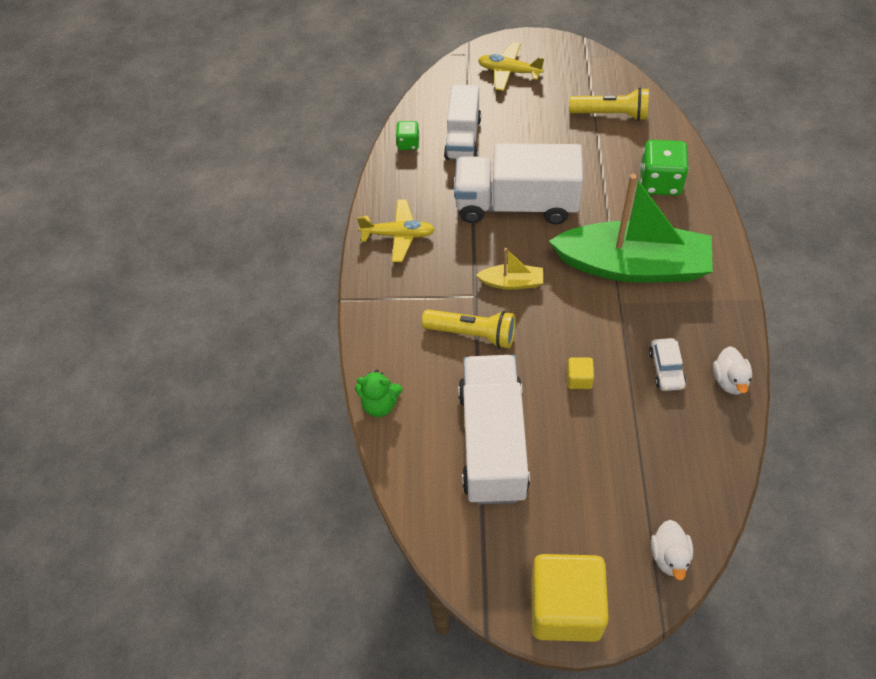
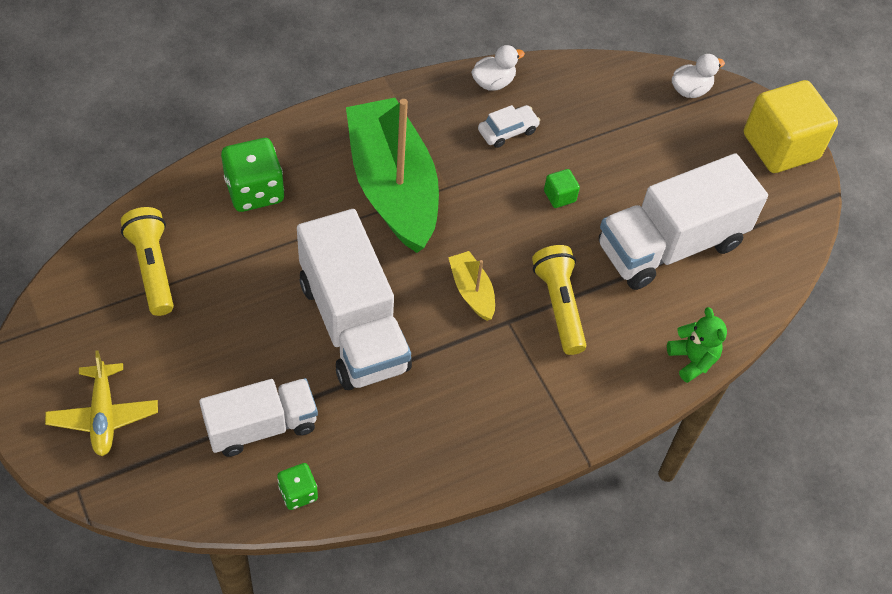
camera: 125 degrees left, 0 degrees up
(398, 235) = (462, 437): yellow plane -> none
(579, 379) = (559, 196): yellow cube -> green cube

